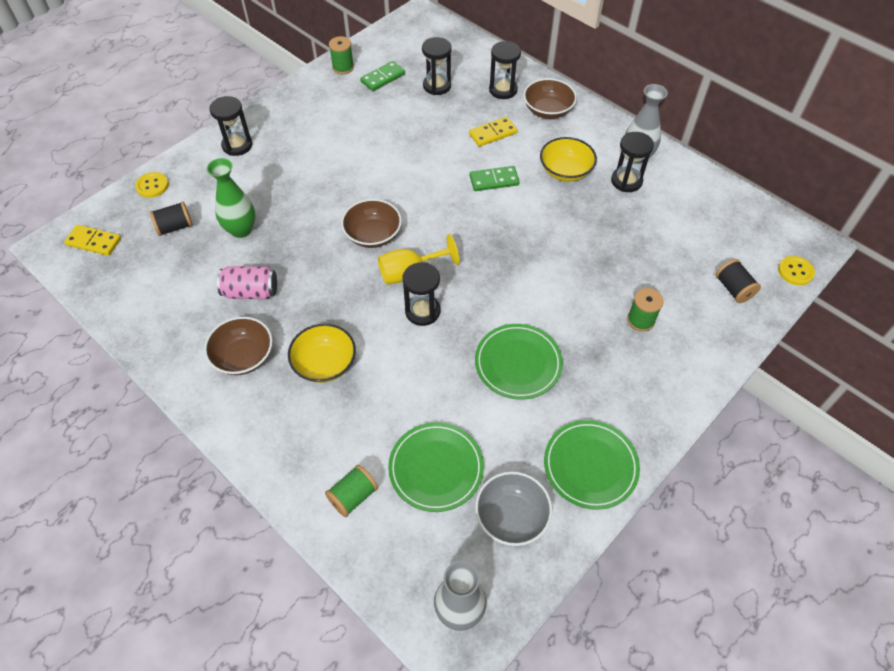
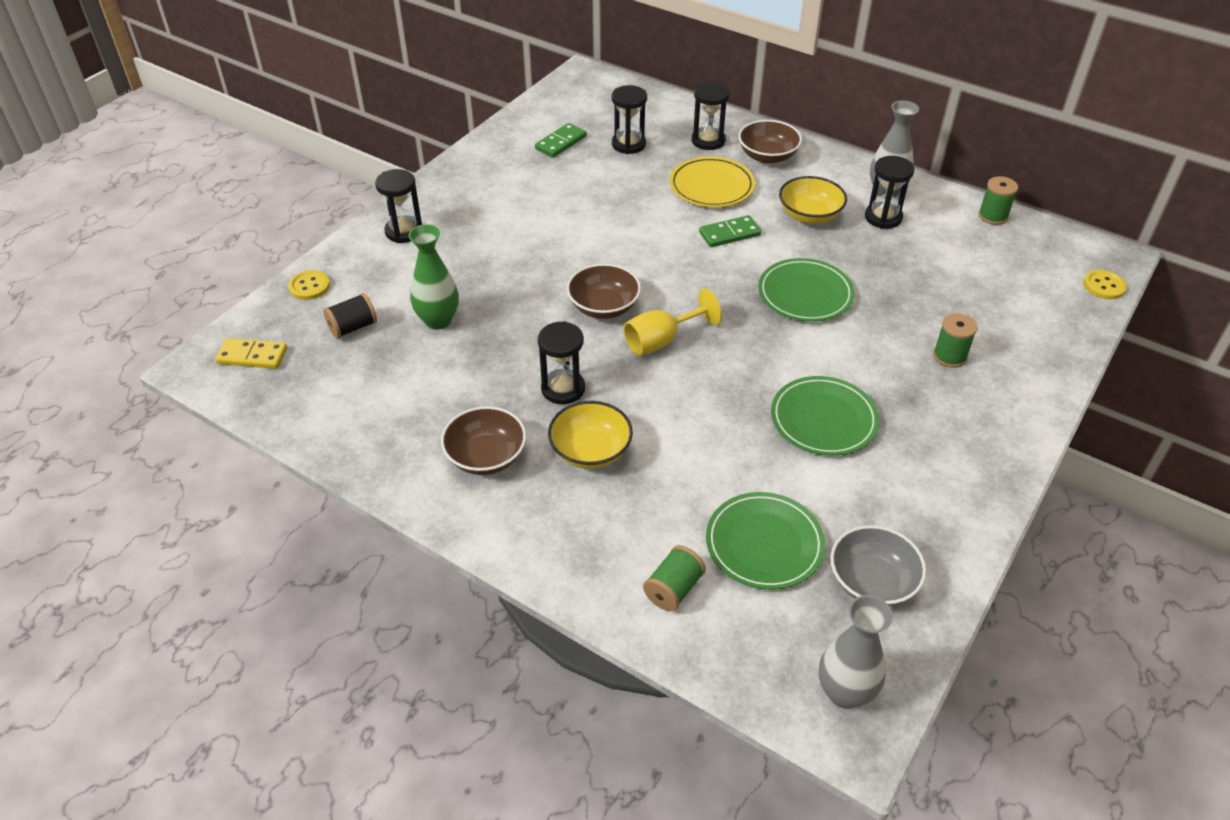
camera: 10 degrees left, 10 degrees down
(251, 292) = (472, 386): pink can -> none
(343, 67) = (508, 136): green spool -> green spool (993, 216)
(422, 311) = (691, 380): black hourglass -> black hourglass (563, 389)
(493, 133) = (711, 186): yellow domino -> yellow plate
(590, 466) = (945, 515): green plate -> green plate (805, 294)
(733, 289) = (1042, 311): black spool -> none

